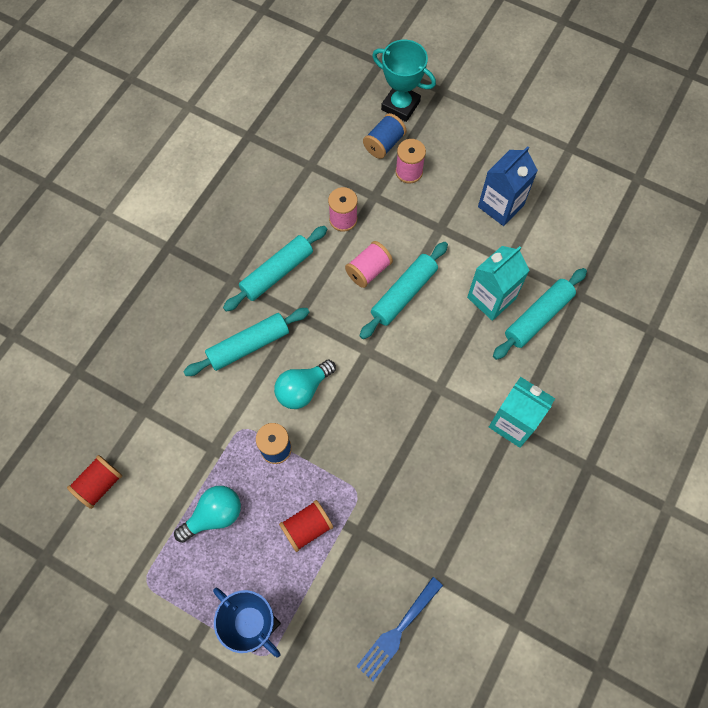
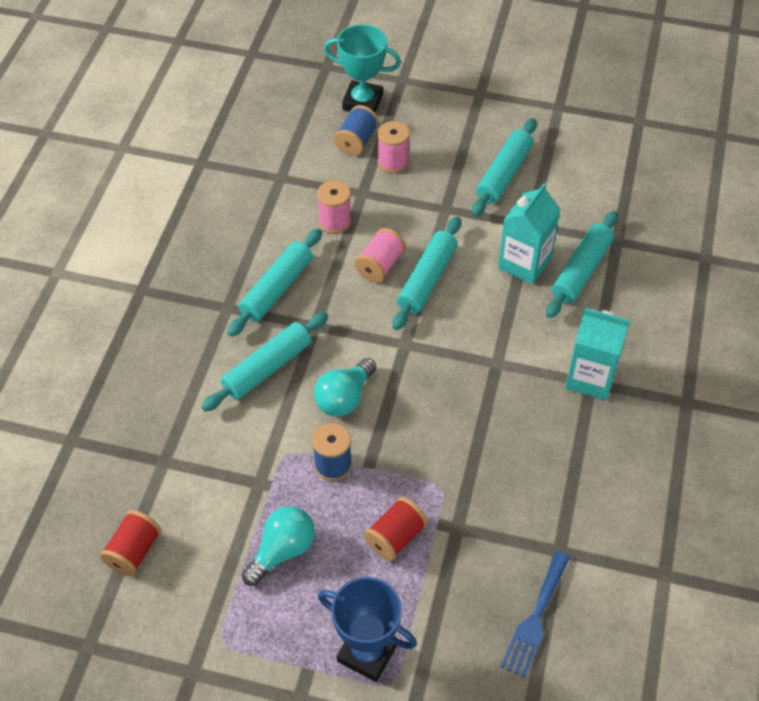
camera: 15 degrees left, 15 degrees down
(500, 206) = (504, 174): blue carton -> turquoise rolling pin

